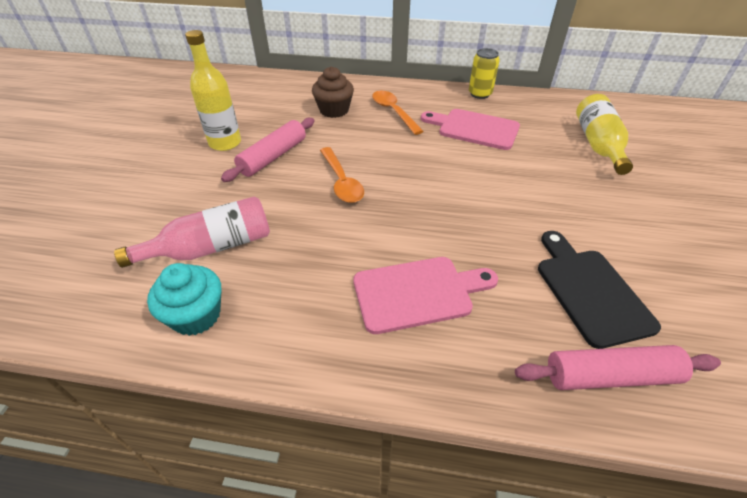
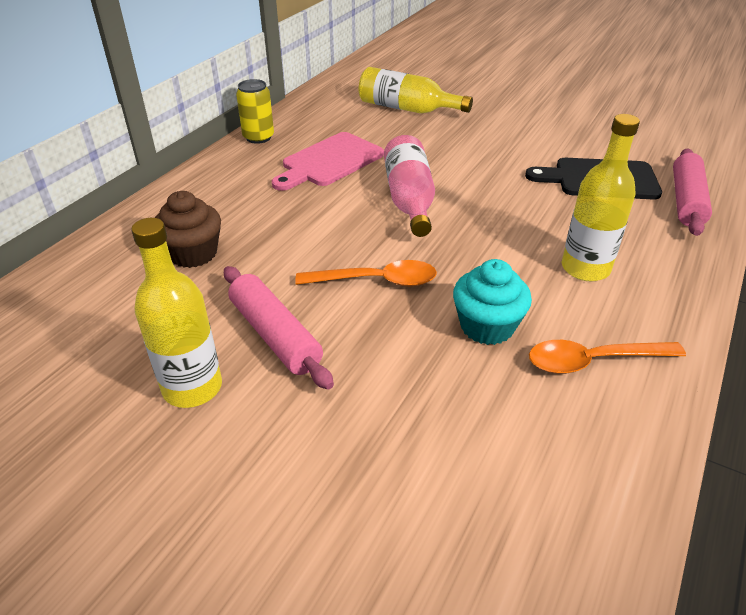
camera: 70 degrees left, 5 degrees down
(196, 315) = (591, 455): turquoise cupcake -> turquoise cupcake (487, 326)
(211, 247) = (463, 428): pink bottle -> pink bottle (409, 200)
(393, 112) = (244, 205): orange spoon -> orange spoon (593, 361)
(418, 293) = (585, 268): pink cutting board -> yellow bottle

